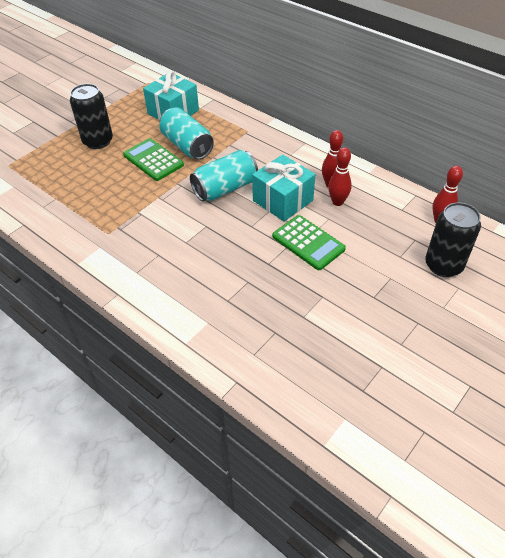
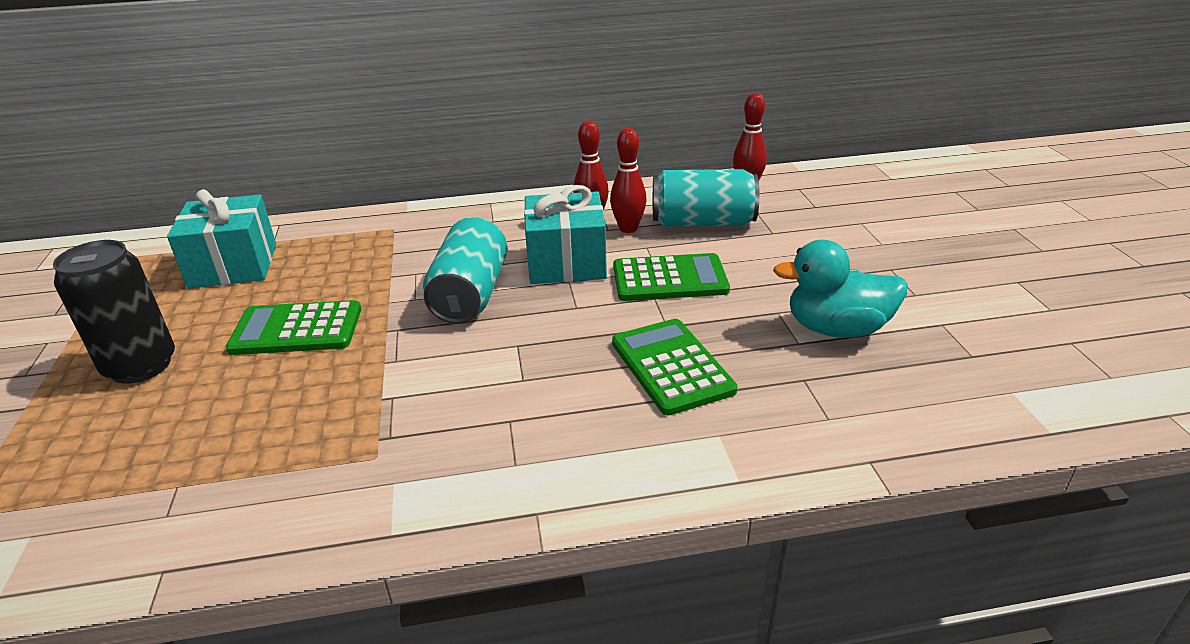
camera: 50 degrees left, 15 degrees down
(187, 146) = (327, 286): turquoise can -> turquoise can (702, 223)
(239, 282) = (671, 367): none -> green calculator
(330, 325) = (836, 329): none -> turquoise duck
(443, 265) = (818, 215): black can -> none

